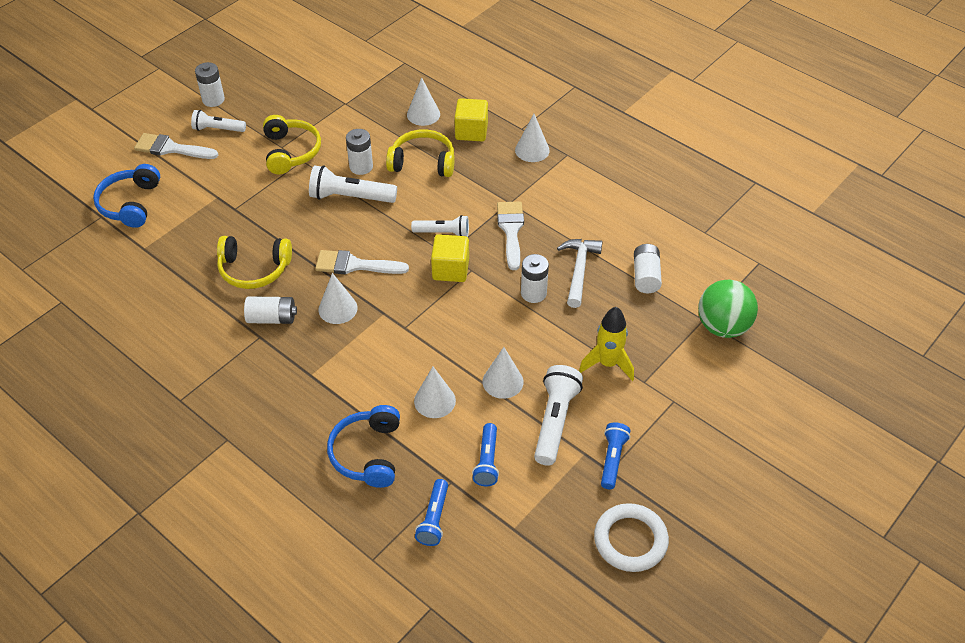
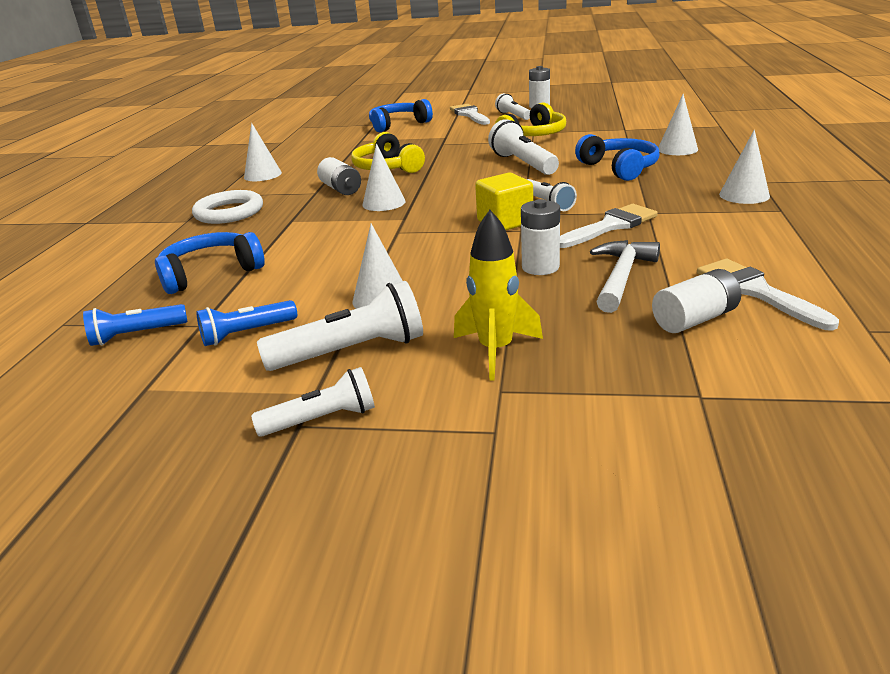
camera: 60 degrees right, 20 degrees down
(355, 265) = (446, 191): white brush -> white brush (756, 291)
(361, 167) = (565, 155): white battery -> none
(423, 162) = (619, 168): yellow headphones -> blue headphones
(434, 401) = (313, 277): white cone -> white cone (262, 175)
(471, 131) = (702, 168): yellow cube -> none
(579, 270) = (621, 277): white hammer -> white hammer turned 45 degrees counterclockwise
(612, 459) = (321, 419): blue flashlight -> white flashlight
(630, 540) = (167, 498): white ring -> white ring (229, 212)
(723, 326) = (717, 419): green ball -> none

